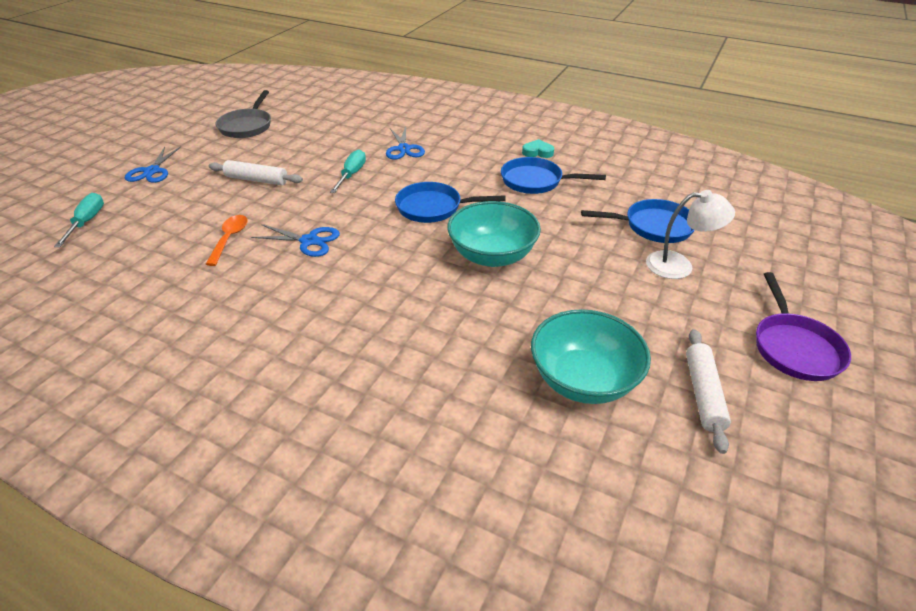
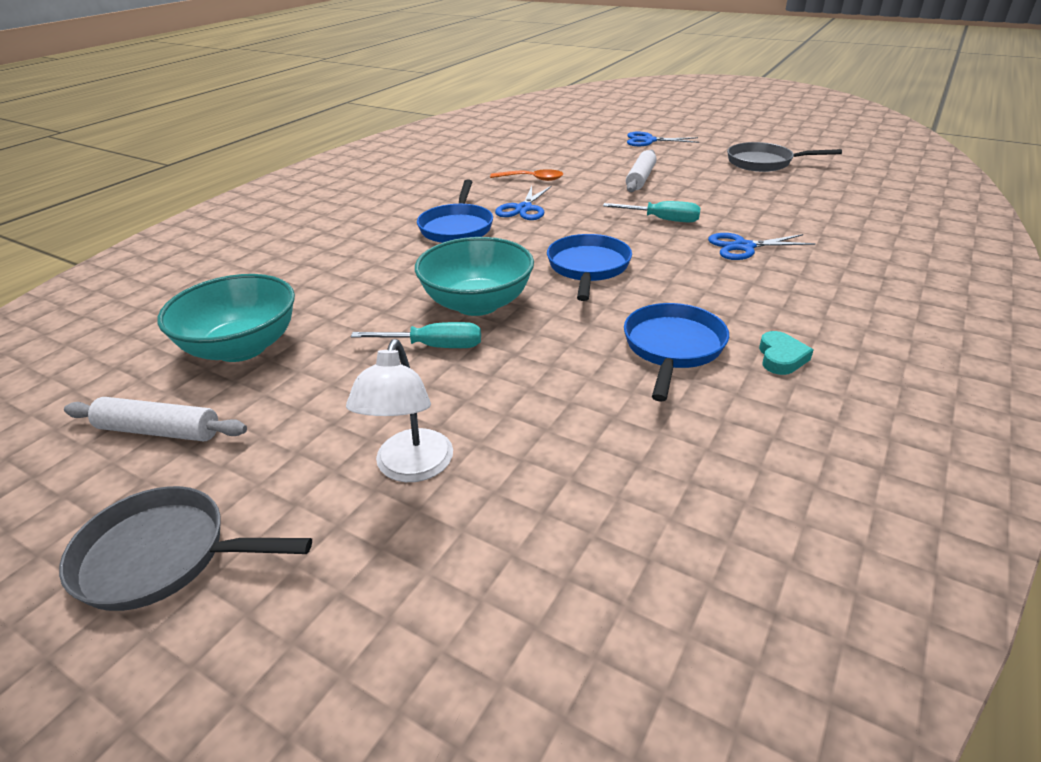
camera: 95 degrees right, 5 degrees down
(87, 222) = (562, 134): turquoise screwdriver -> turquoise screwdriver (434, 346)
(653, 226) = (530, 461): blue pan -> blue pan (457, 227)
(794, 347) = (163, 556): purple pan -> grey pan

